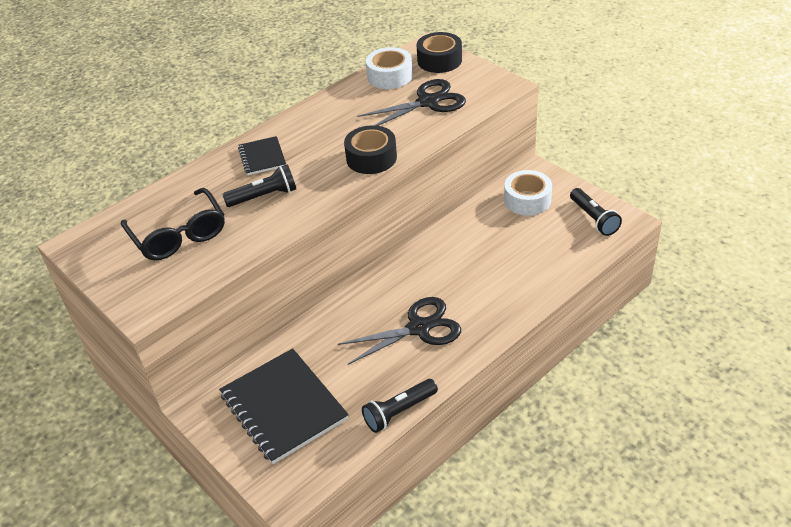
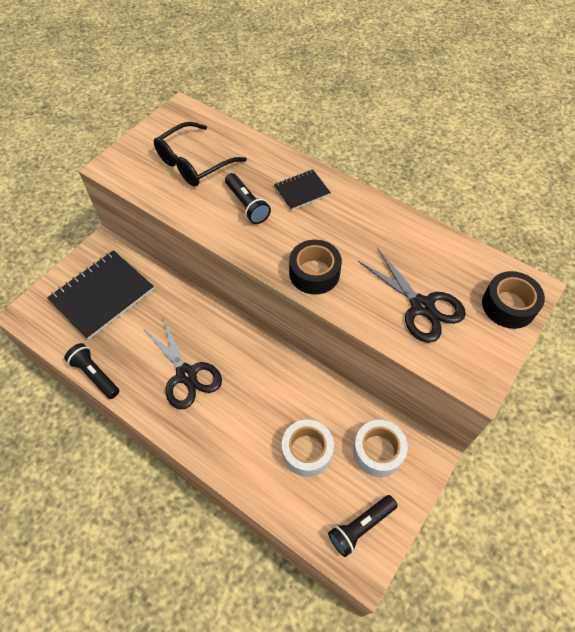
camera: 75 degrees right, 15 degrees up
(390, 76) = (461, 263): white tape -> white tape (307, 451)

